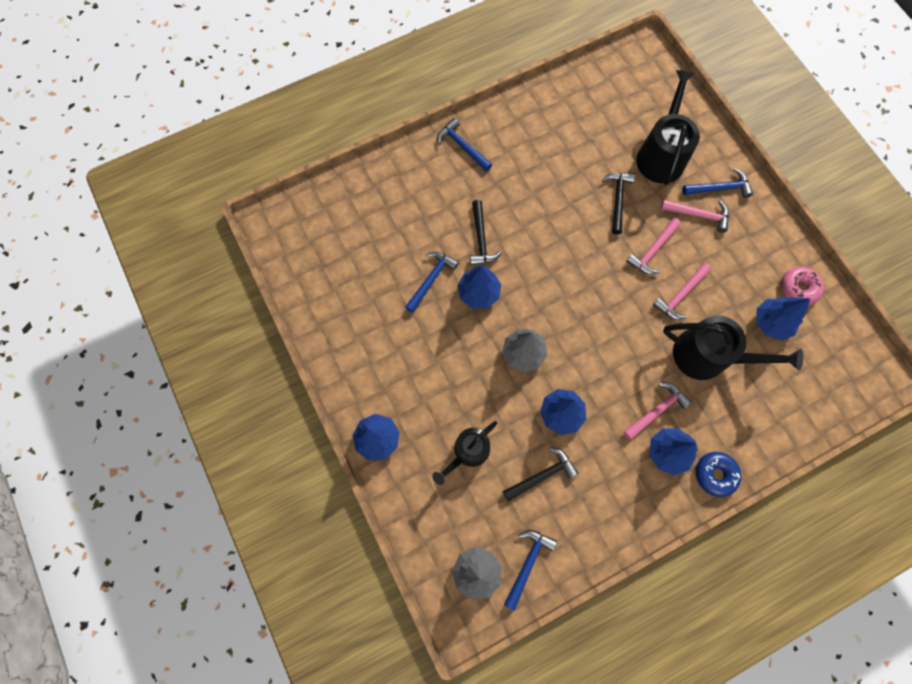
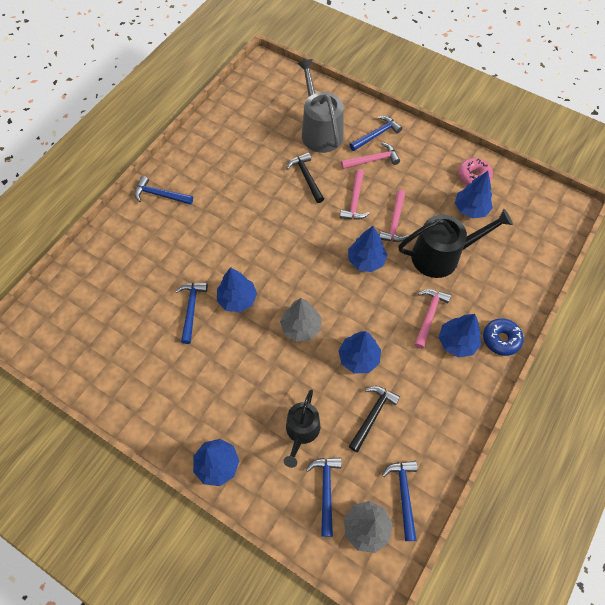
camera: 30 degrees left, 10 degrees down
(459, 518) = (326, 490): none -> blue hammer
(481, 239) = (216, 257): black hammer -> none
(626, 320) = (366, 260): none -> blue tree
(661, 155) = (320, 131): black watering can -> grey watering can

